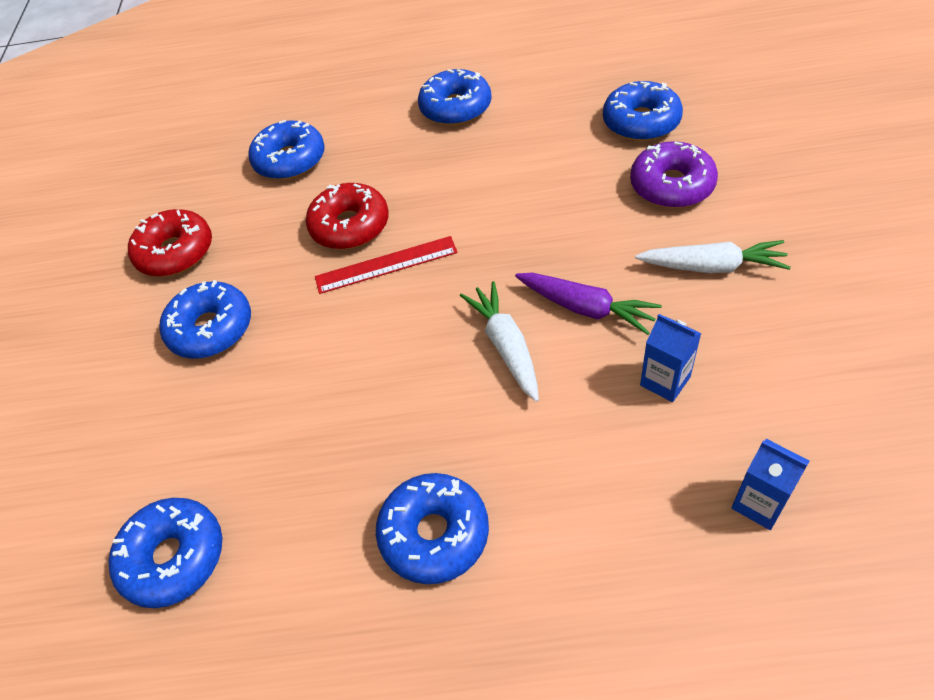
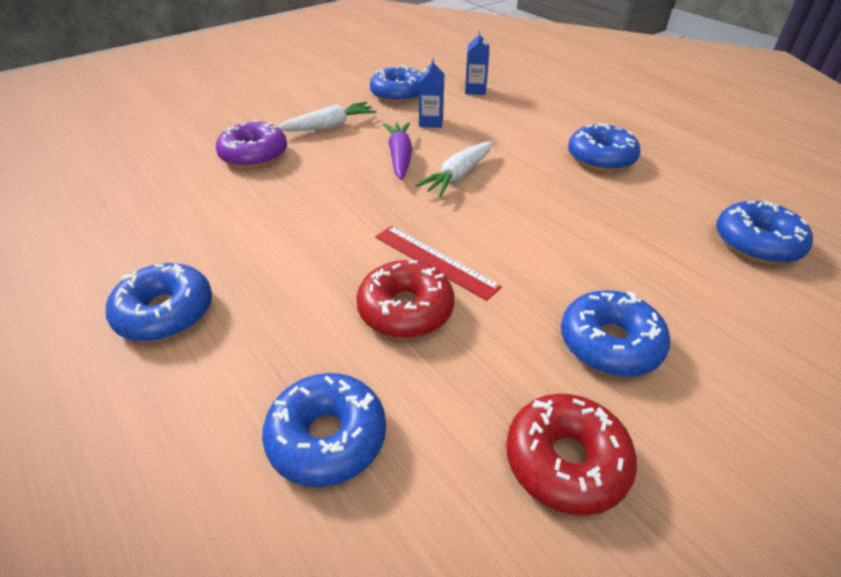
camera: 130 degrees left, 10 degrees down
(641, 122) = (171, 186): blue donut -> blue donut (398, 94)
(712, 266) = (329, 126): white carrot -> white carrot turned 90 degrees clockwise

